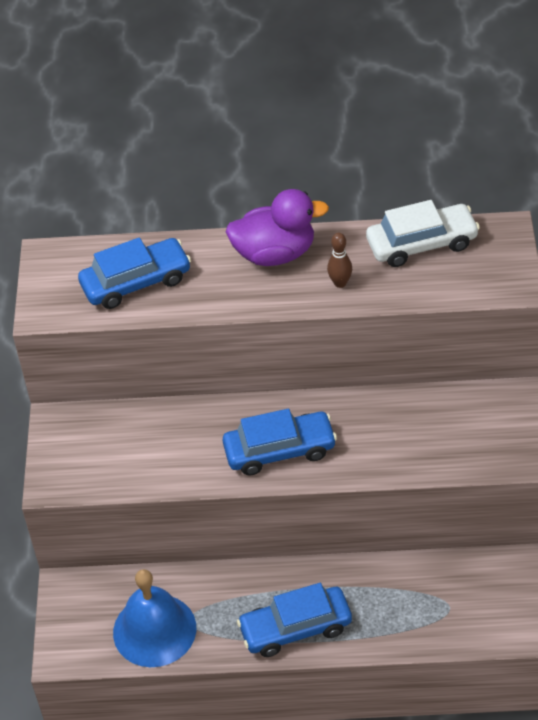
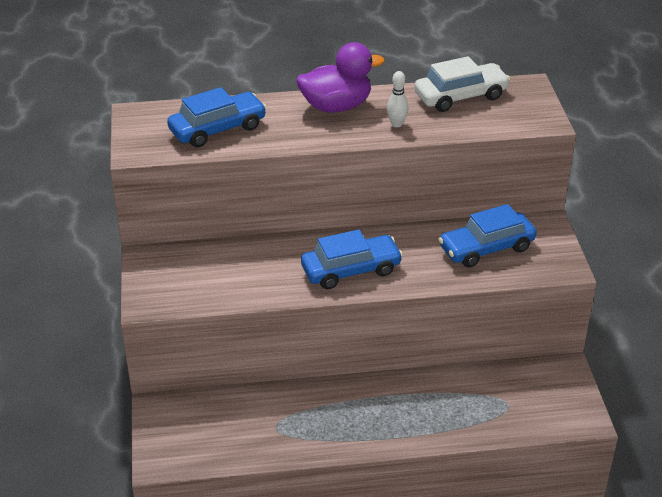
camera: 10 degrees left, 10 degrees down
(154, 630) = (244, 437): blue bell -> none
(295, 628) = (373, 428): blue car -> blue car (486, 248)
(340, 283) = (396, 124): brown bowling pin -> white bowling pin

